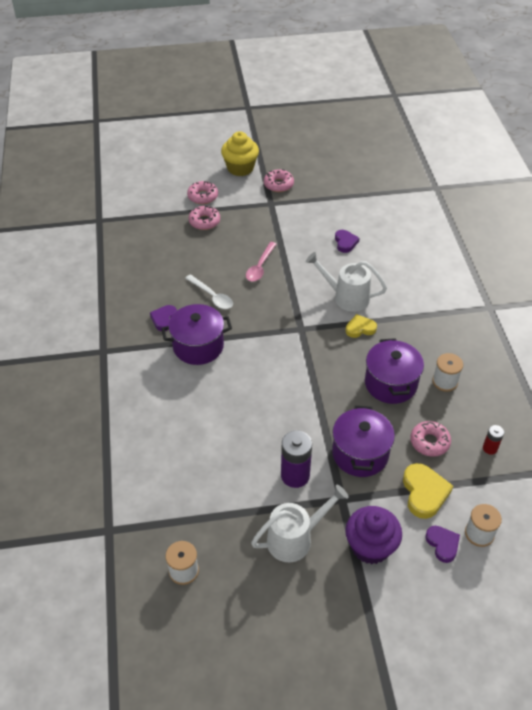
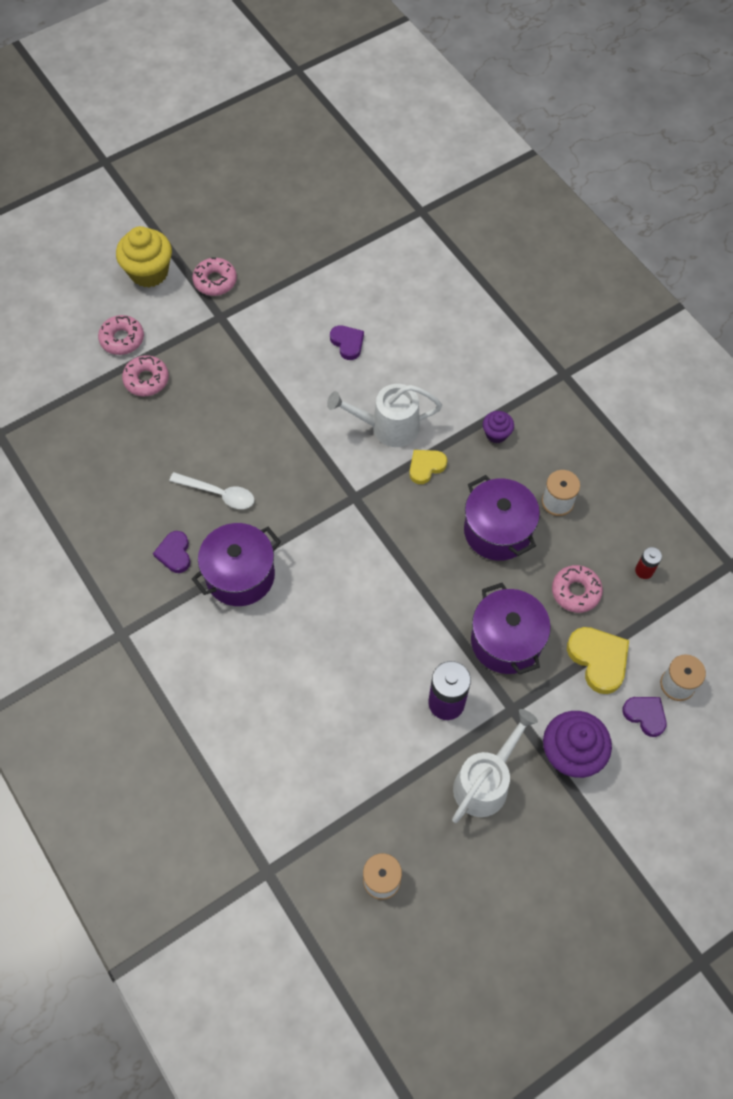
camera: 25 degrees left, 15 degrees up
(260, 267) = (257, 423): pink spoon -> none
(421, 326) = (496, 434): none -> purple cupcake

